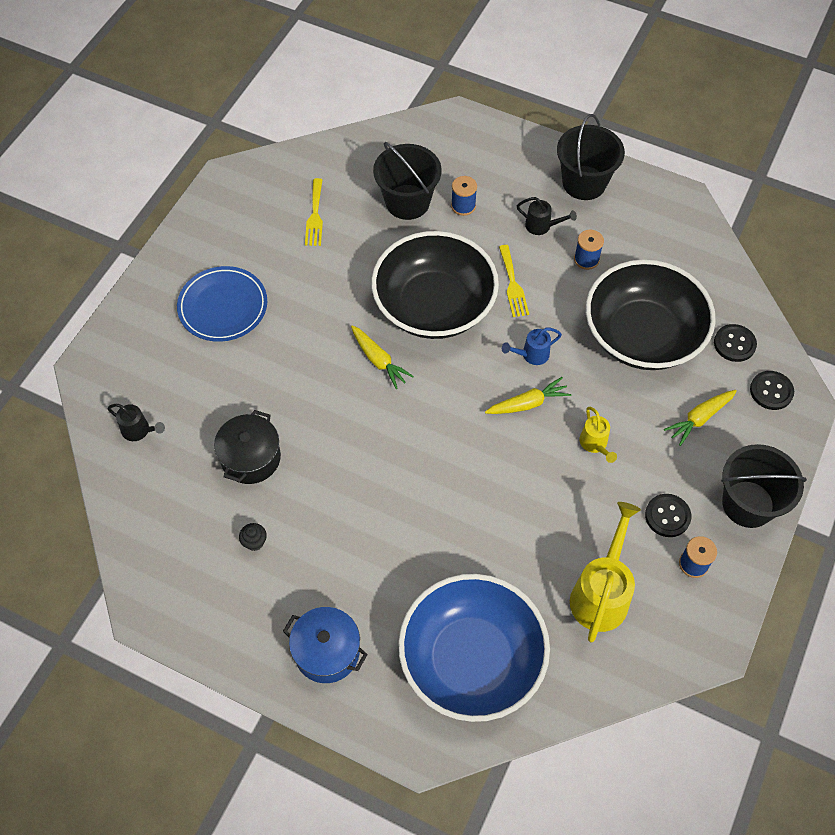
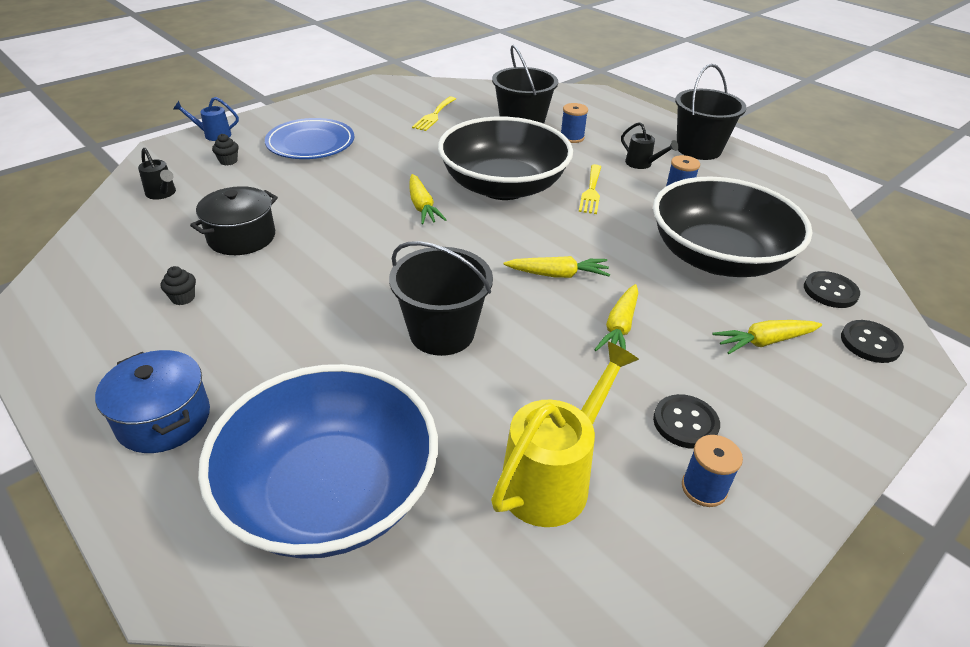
camera: 20 degrees right, 20 degrees down
(164, 363) = (228, 161): none -> black cupcake
(531, 355) = (583, 241): blue watering can -> blue watering can (213, 135)
(595, 444) = (619, 328): yellow watering can -> yellow carrot
(748, 504) = (808, 445): black bucket -> black bucket (442, 333)

